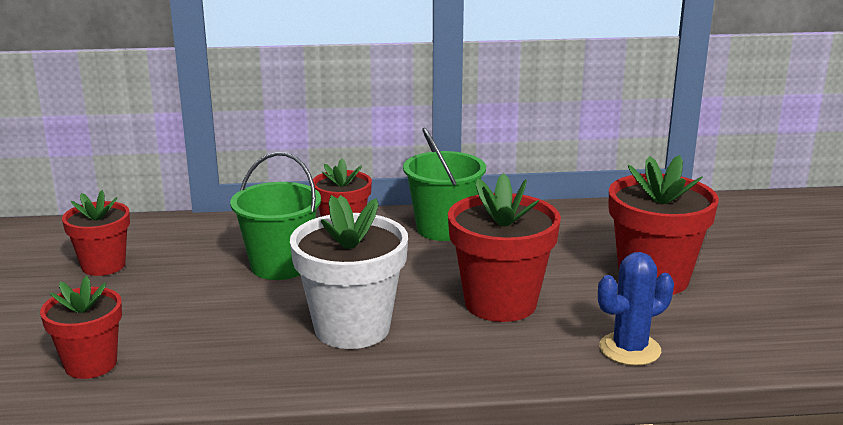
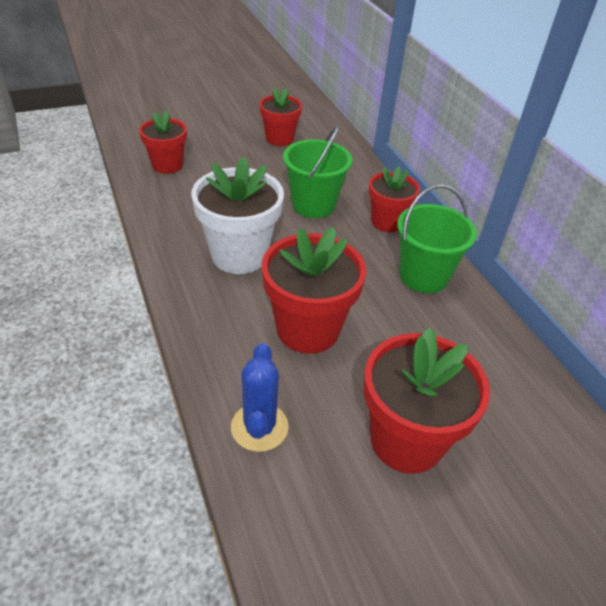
camera: 70 degrees right, 20 degrees up
(629, 349) = (259, 427): blue cactus -> blue cactus turned 45 degrees clockwise

